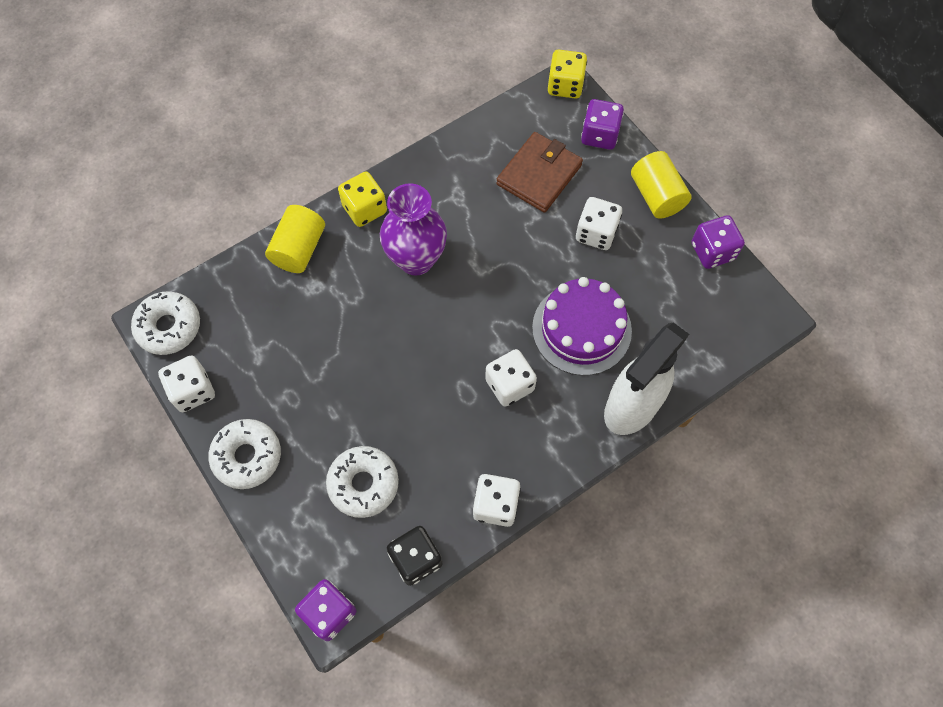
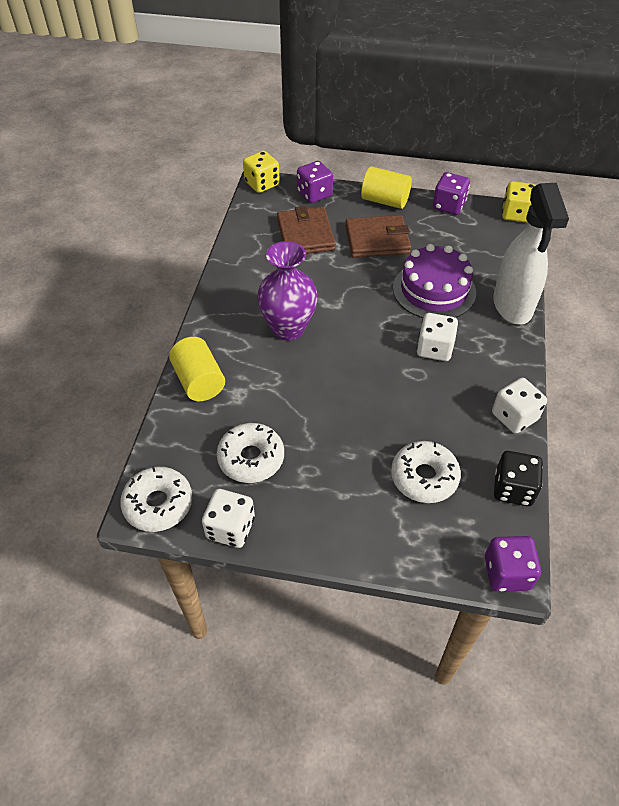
camera: 45 degrees left, 15 degrees down
(247, 456) = (325, 532): white donut -> white donut (251, 458)
(364, 209) = (217, 326): yellow dice -> yellow dice (516, 214)
(596, 233) = (377, 240): white dice -> brown wallet

